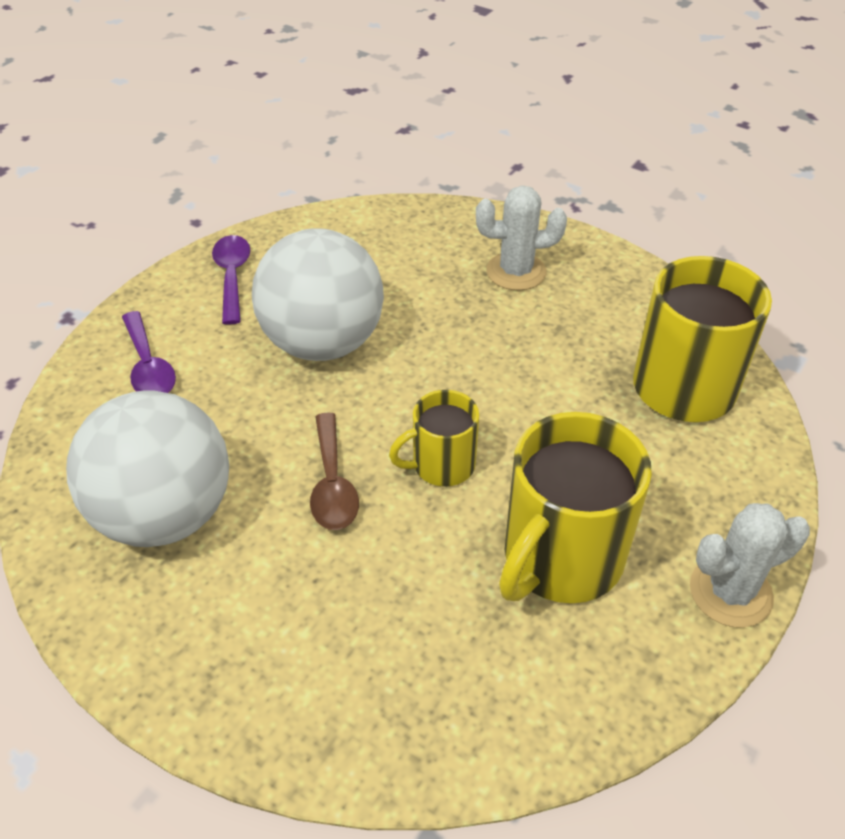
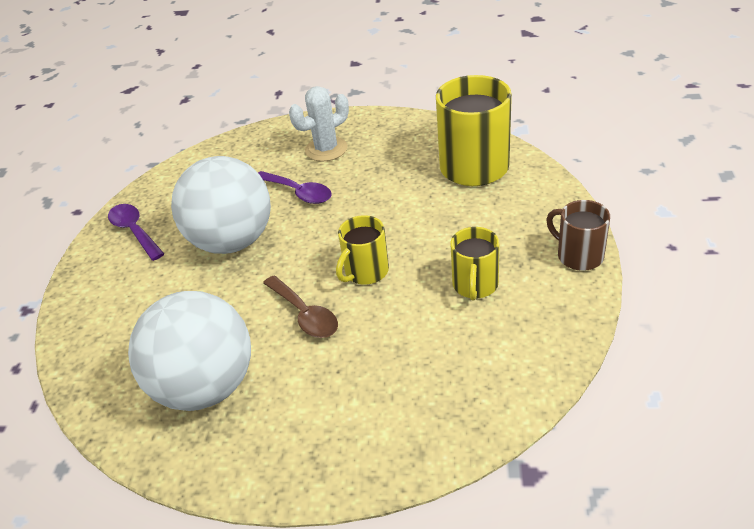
camera: 25 degrees left, 5 degrees down
(148, 366) = (117, 309): purple spoon -> purple spoon (298, 193)
(560, 558) = (475, 285): yellow mug -> yellow mug, size x0.56
(730, 592) = (578, 255): white cactus -> brown mug

